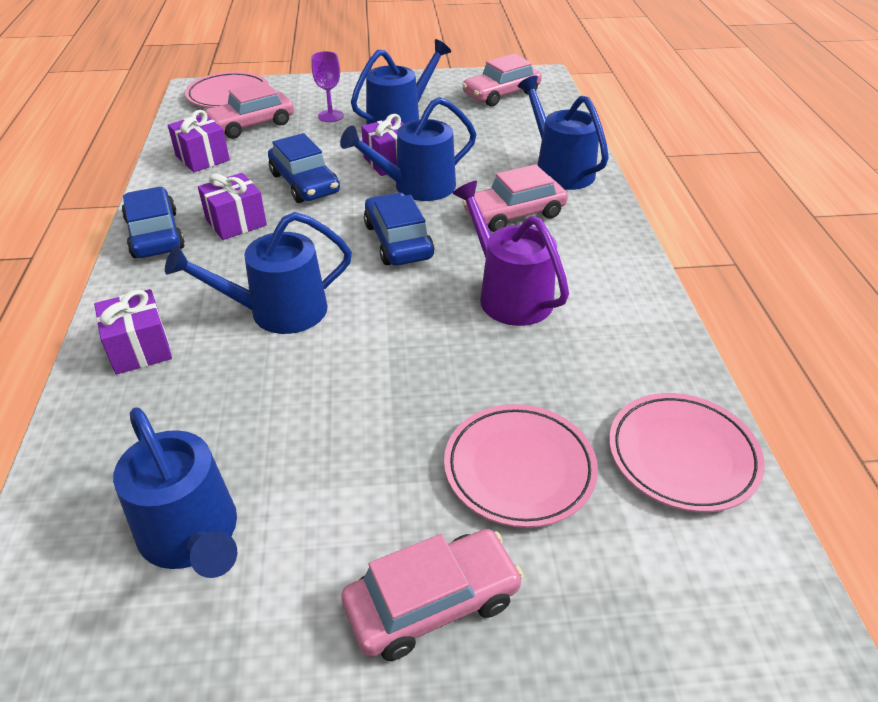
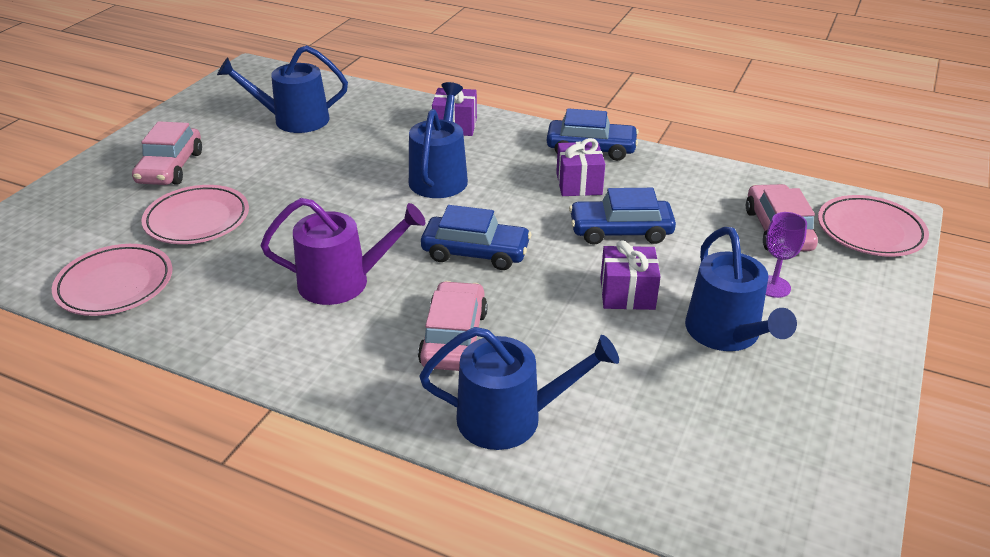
camera: 120 degrees right, 5 degrees down
(202, 158) = (713, 189): purple gift -> none
(417, 187) = (560, 294): blue watering can -> none
(501, 94) = (773, 470): pink car -> none

